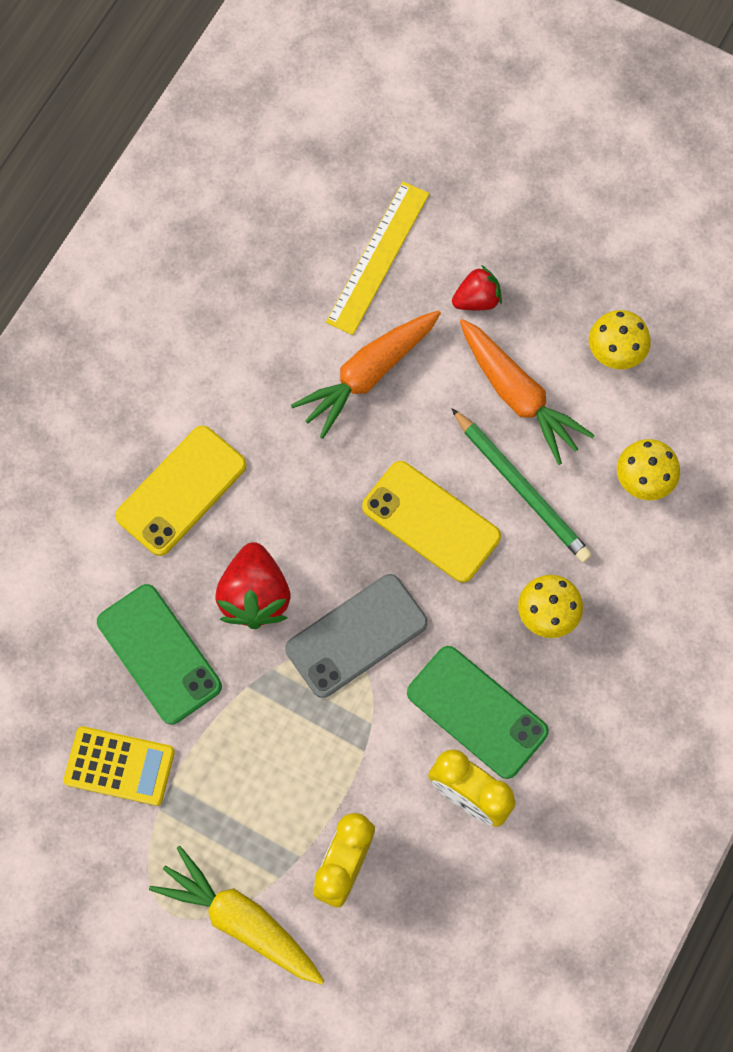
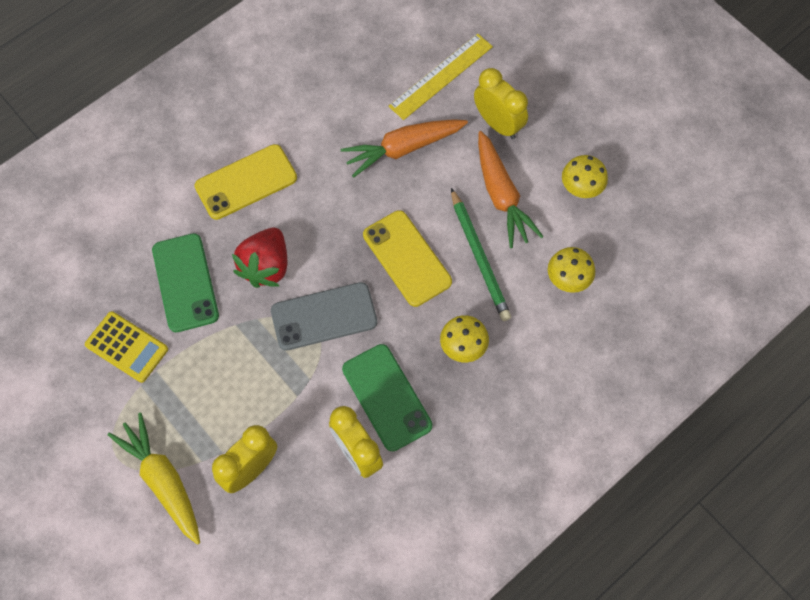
camera: 20 degrees right, 5 degrees down
(477, 299) = (498, 124): red strawberry -> yellow clock

